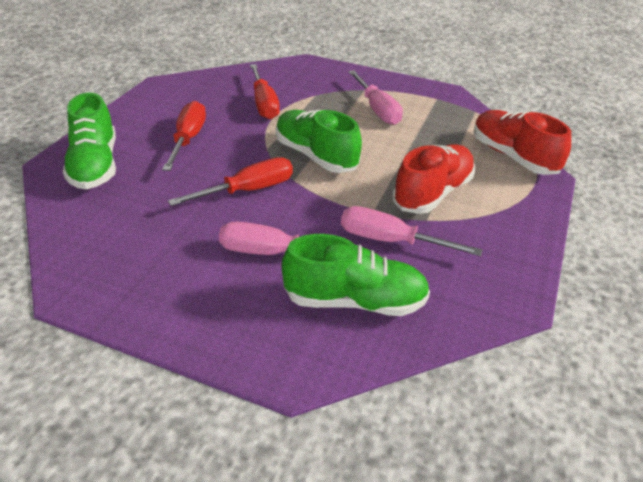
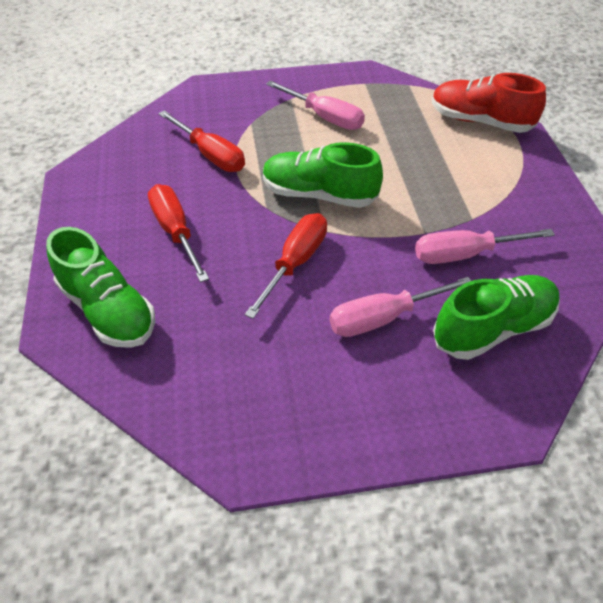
camera: 30 degrees left, 10 degrees up
(432, 193) = (453, 189): red shoe -> none

